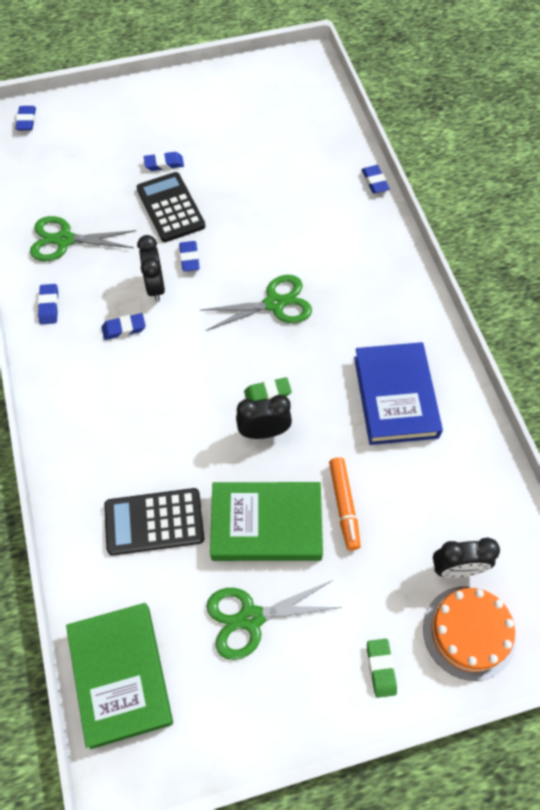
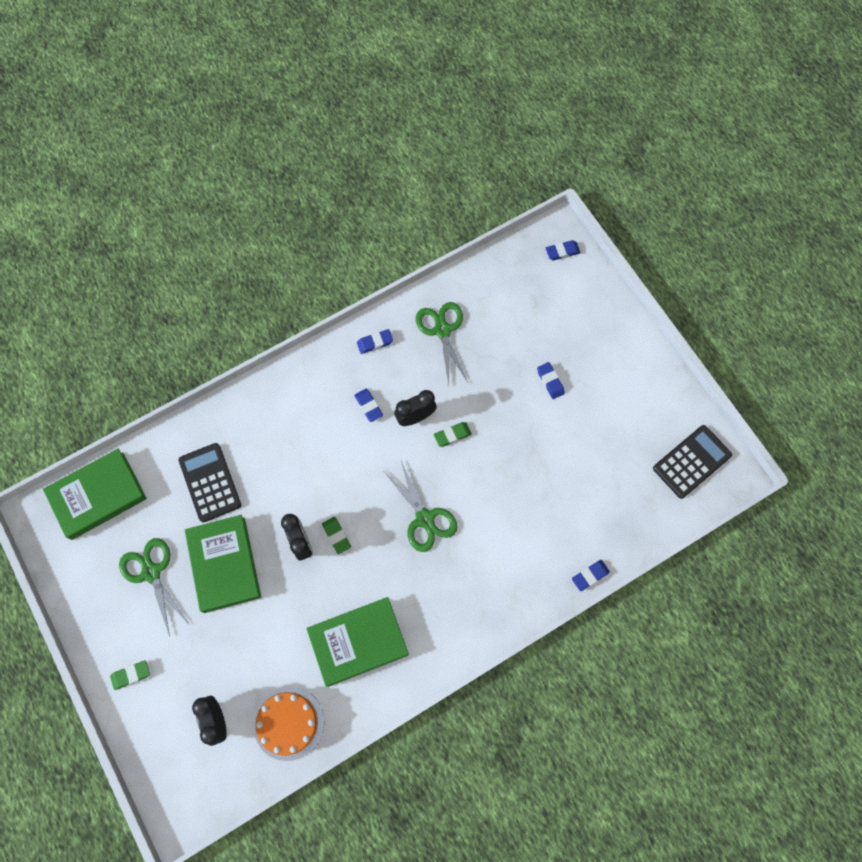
camera: 75 degrees right, 10 degrees up
(170, 207) = (502, 403): black calculator -> black calculator (692, 462)
(189, 258) = (452, 435): blue eraser -> green eraser
(344, 505) = (251, 620): orange marker -> none
(395, 396) = (358, 642): blue book -> green book
(469, 632) = (168, 737): orange cake -> orange cake (288, 723)

